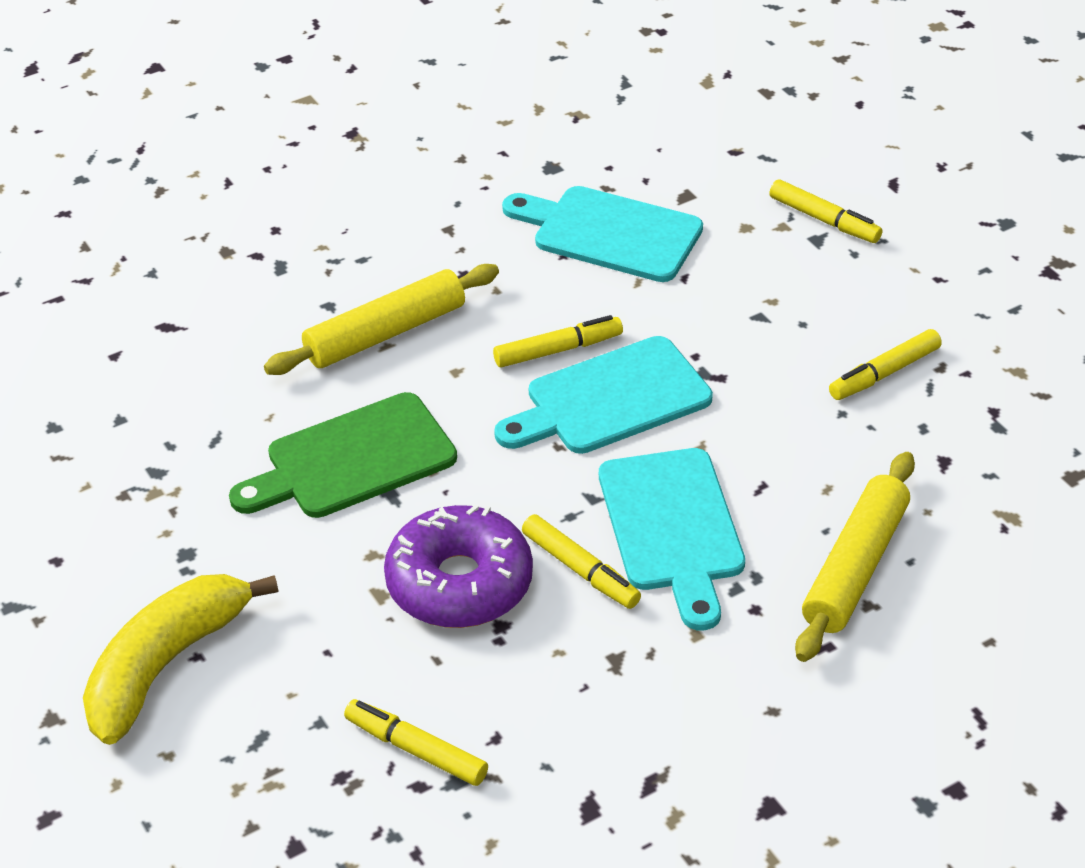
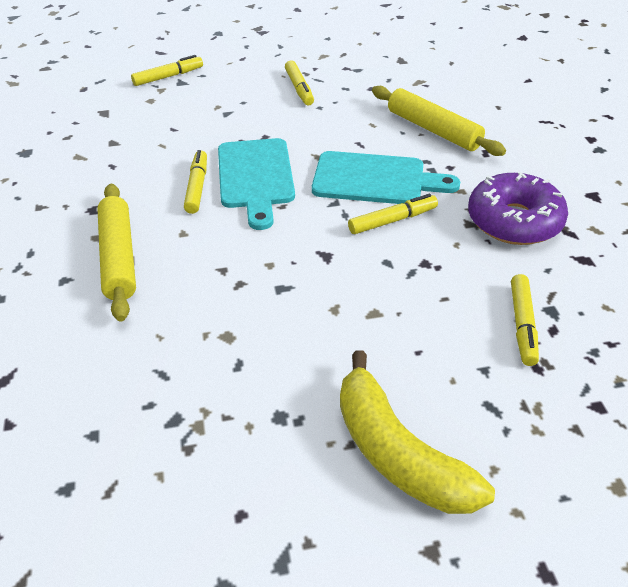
camera: 70 degrees left, 0 degrees up
(353, 460) = (236, 300): green cutting board -> none
(417, 750) = (522, 324): yellow marker -> yellow marker turned 45 degrees counterclockwise
(459, 583) = (380, 273): purple donut -> purple donut (514, 221)
(610, 233) = (110, 145): turquoise cutting board -> none

